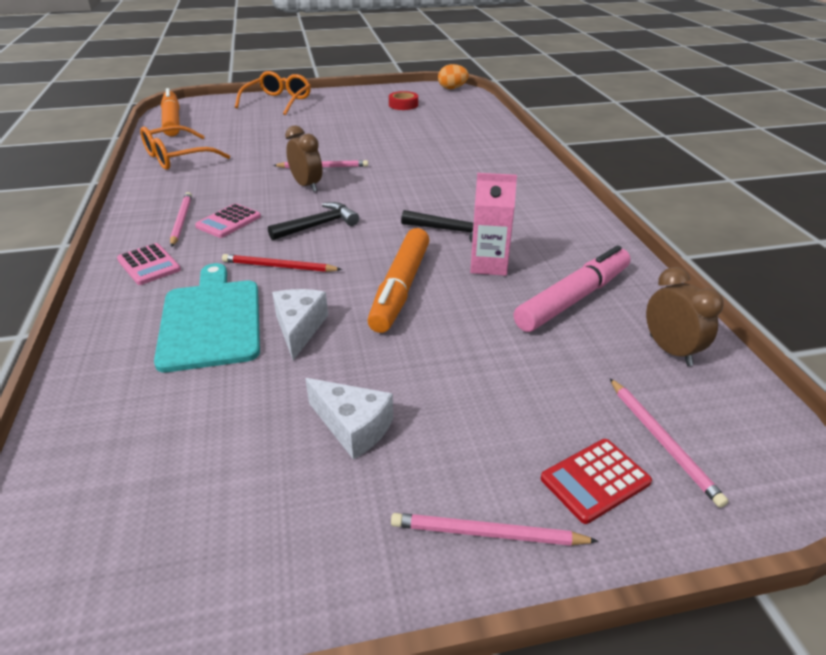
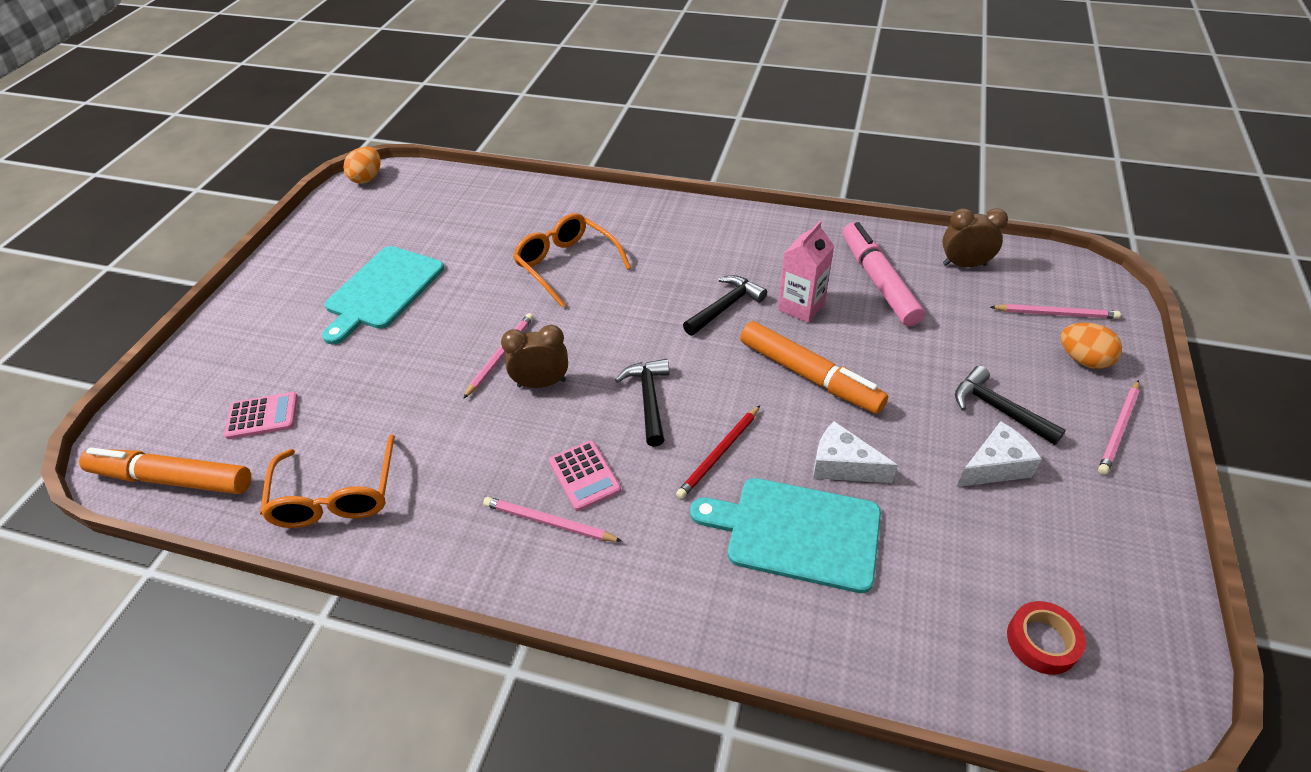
camera: 60 degrees left, 10 degrees up
(149, 265) = (645, 572): pink calculator -> pink calculator (262, 416)
(277, 102) = (230, 342): orange glasses -> orange glasses (567, 265)
(352, 121) = (382, 291): none -> turquoise cutting board
(403, 105) = (376, 233): red tape -> red tape (1042, 641)
(444, 416) = (998, 409): none -> black hammer
(595, 480) = (1083, 360): red calculator -> orange egg

